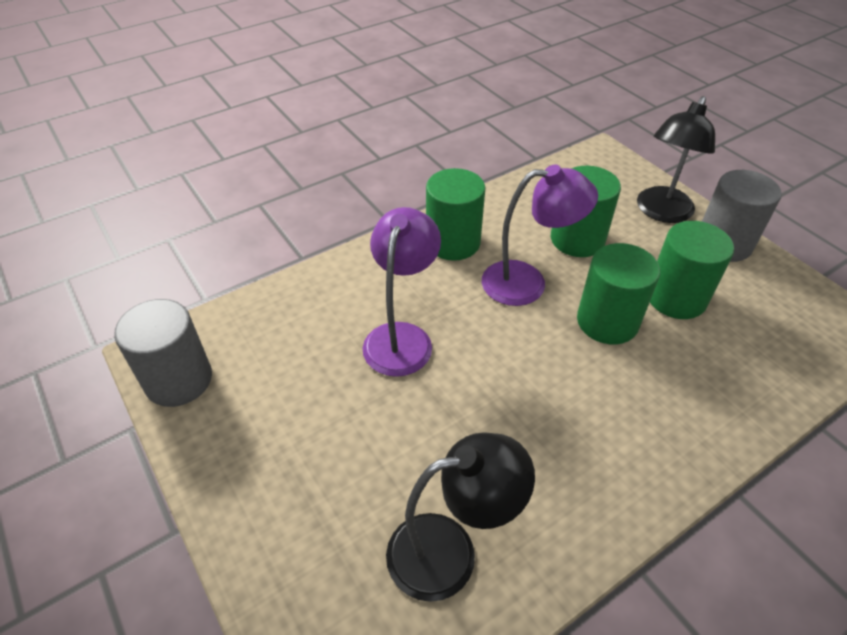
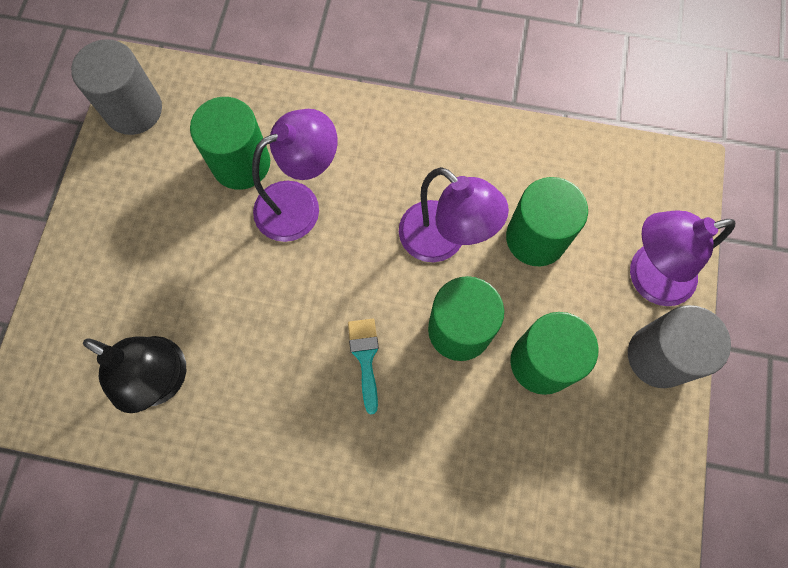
camera: 45 degrees right, 25 degrees up
(453, 242) = (432, 152): green cylinder -> green cylinder (241, 163)
(575, 390) = (365, 358): none -> turquoise brush
(661, 212) = (648, 277): black lamp -> purple lamp

